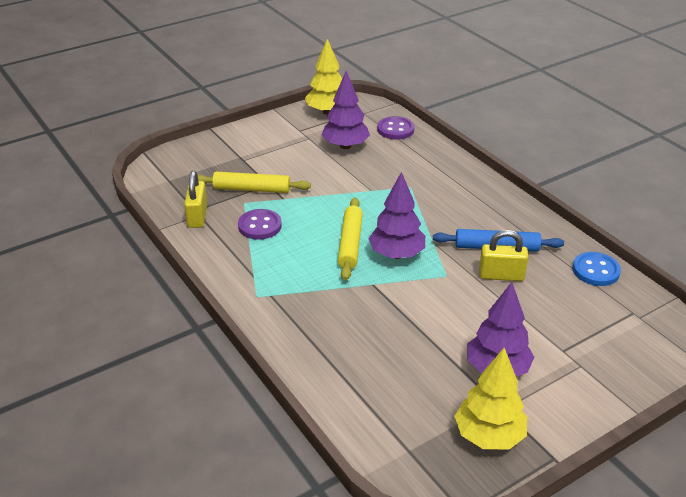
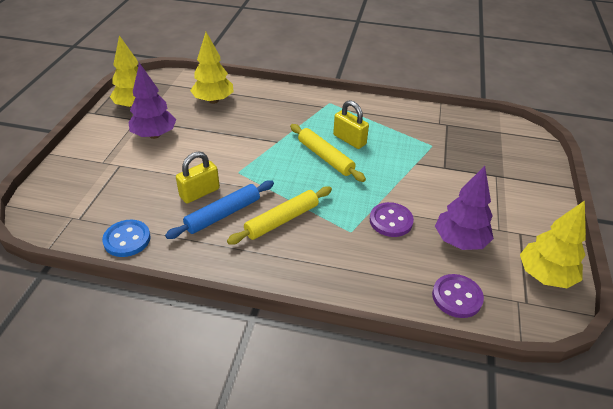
camera: 135 degrees right, 5 degrees up
(197, 216) = (437, 121): yellow padlock -> yellow padlock (349, 140)
(252, 189) = (446, 157): yellow rolling pin -> yellow rolling pin (282, 220)
(260, 226) = (395, 136): purple button -> purple button (391, 221)
(380, 381) = (213, 100): none -> yellow tree
(396, 254) = (287, 167): purple tree -> none

